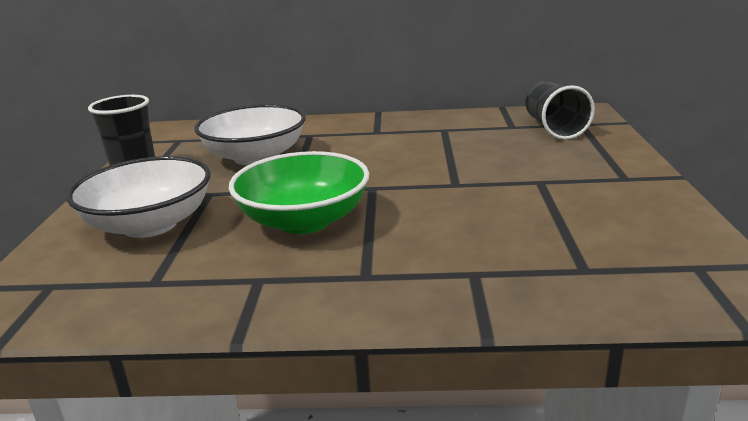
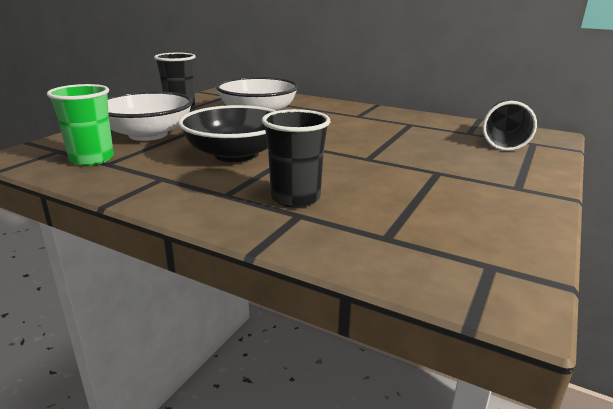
camera: 25 degrees right, 0 degrees up
(122, 283) = (92, 159): none -> green cup
(304, 221) = (235, 154): green bowl -> black bowl
(445, 255) = (295, 198): none -> black cup

